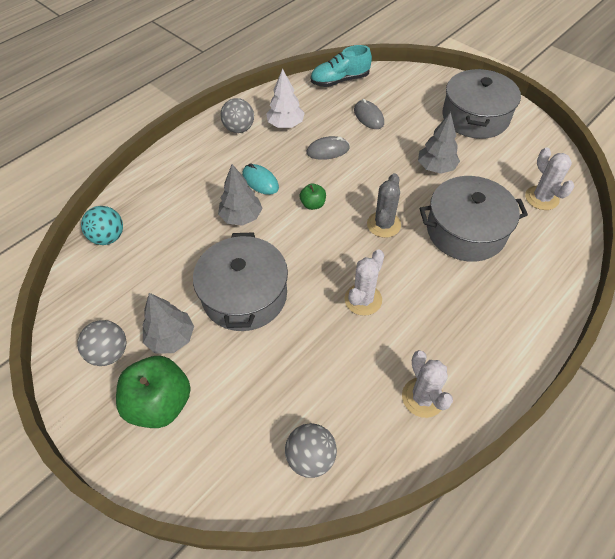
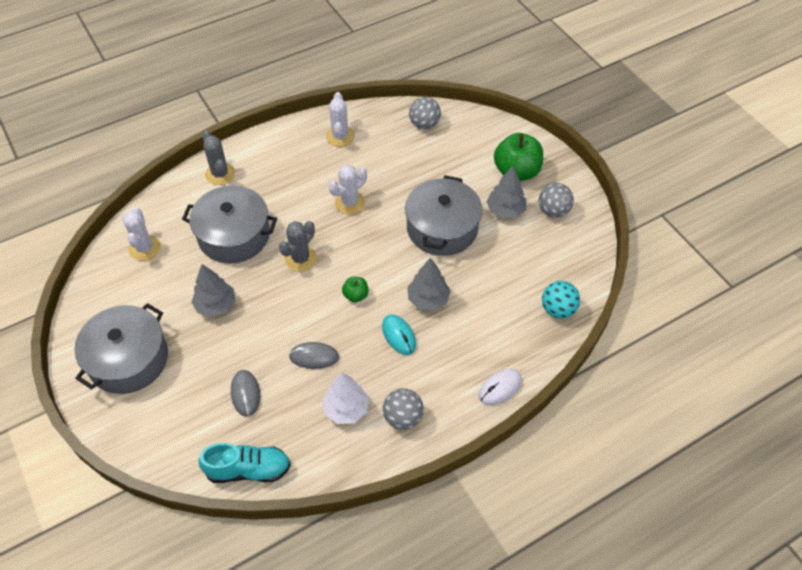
camera: 165 degrees left, 0 degrees up
(162, 163) = (500, 388): none -> white mouse
(535, 297) = (220, 174): none -> grey cactus

